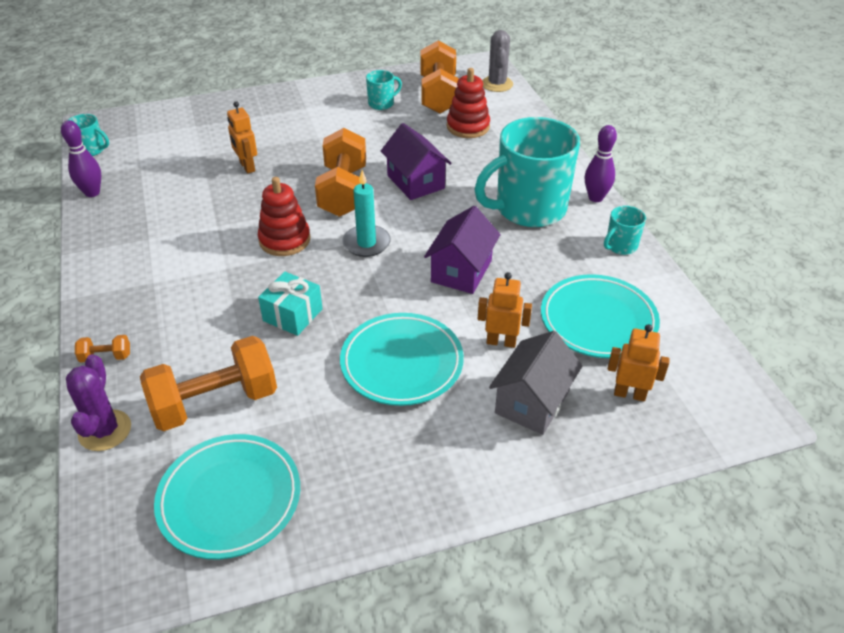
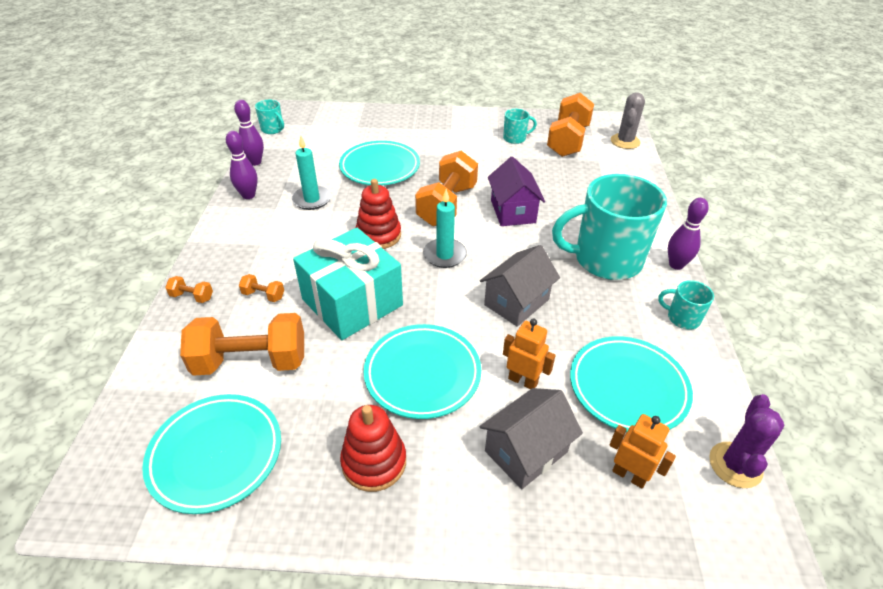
camera: 20 degrees right, 0 degrees up
(105, 430) = (157, 359): purple cactus -> purple cactus (735, 465)
(107, 232) = (248, 195): none -> purple bowling pin
(187, 219) = (312, 199): none -> turquoise candle
(189, 333) = (263, 295): none -> orange dumbbell
(247, 167) = (380, 167): orange robot -> turquoise plate
(292, 315) = (352, 302): turquoise gift -> turquoise gift, size x1.88
(461, 271) = (516, 302): purple house -> grey house
(468, 127) = (581, 173): red stacking toy -> red stacking toy (374, 462)
(620, 246) = (682, 318): turquoise mug -> turquoise mug turned 45 degrees clockwise

